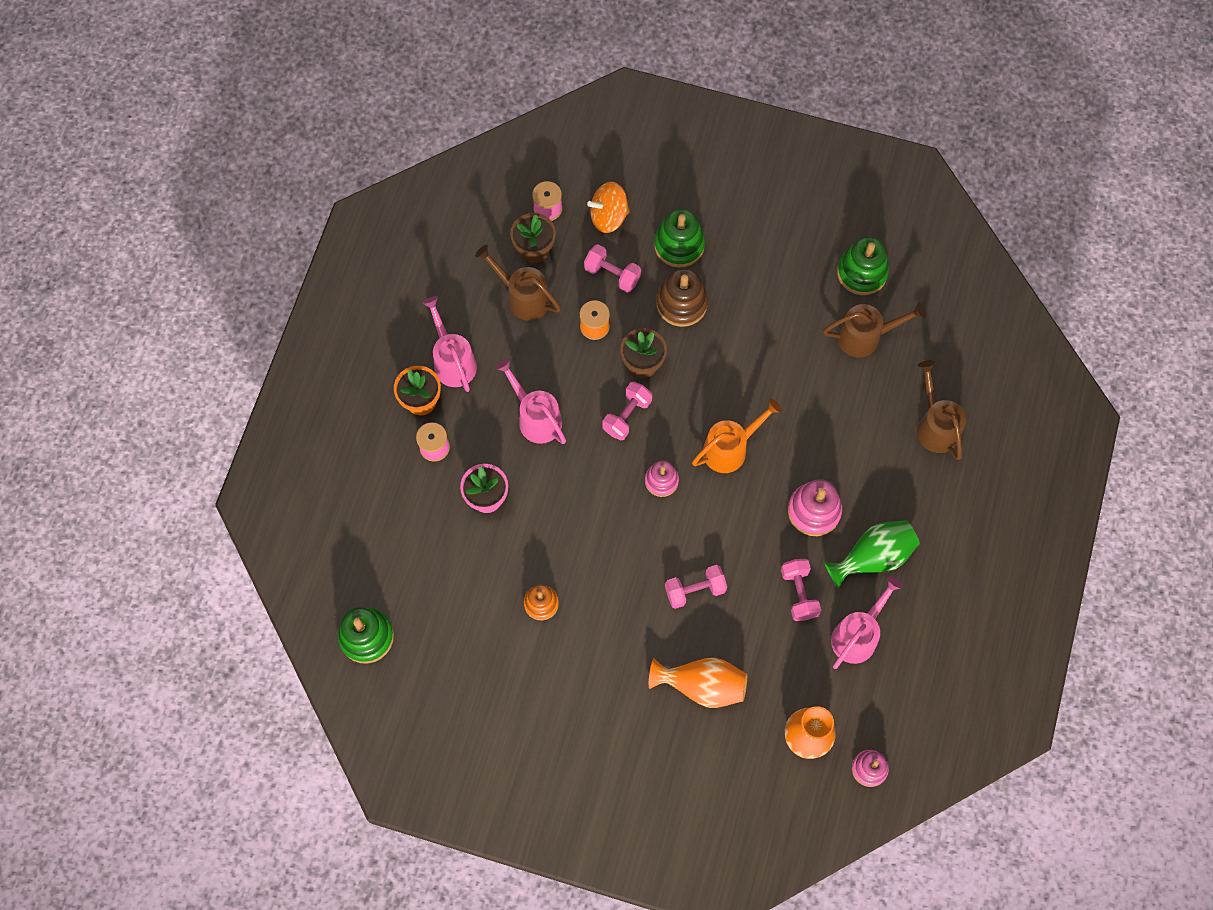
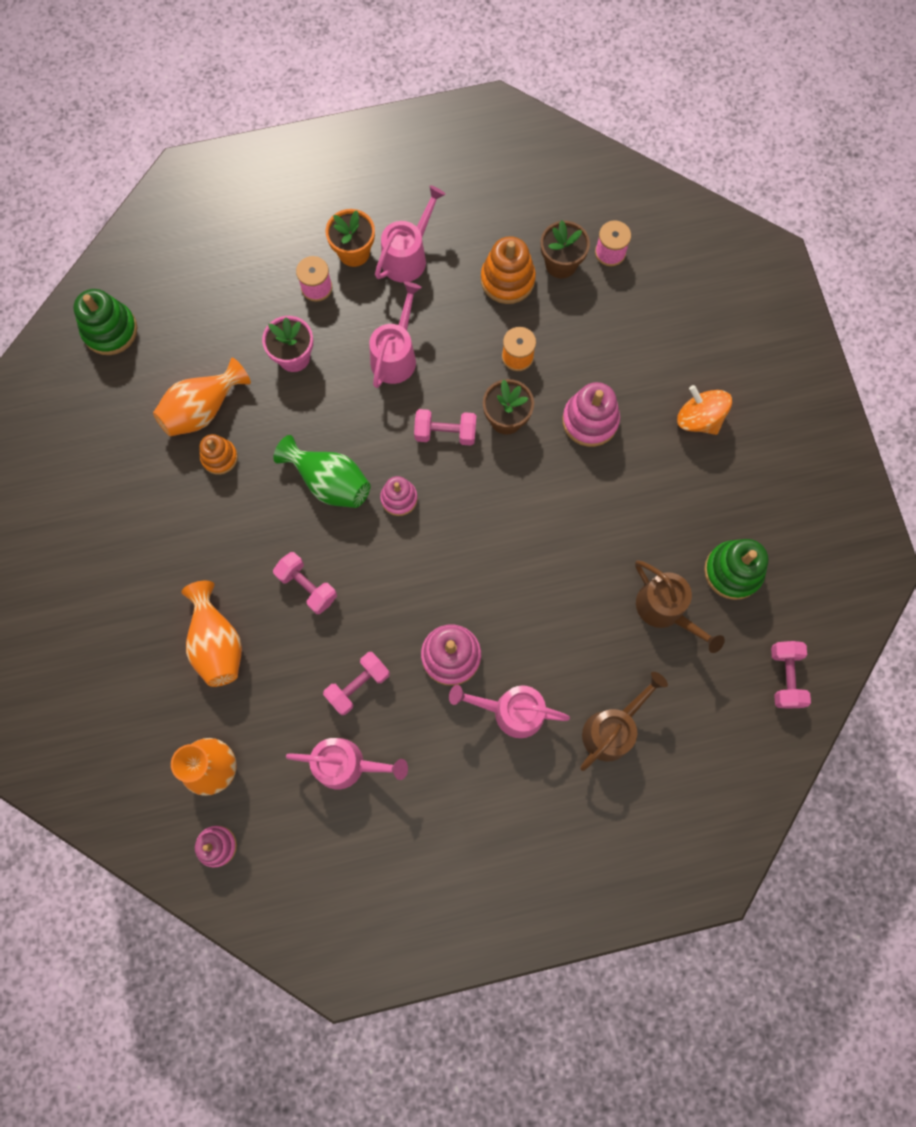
camera: 60 degrees right, 5 degrees up
(489, 595) = (203, 409): none -> orange vase
(522, 297) = (507, 280): brown watering can -> orange stacking toy
(608, 216) = (637, 309): orange spinning top -> orange spinning top (699, 419)
(612, 274) = (580, 343): pink dumbbell -> pink dumbbell (785, 677)
(679, 245) = (649, 386): green stacking toy -> none
(681, 303) = (590, 420): brown stacking toy -> pink stacking toy
(730, 448) = (469, 544): orange watering can -> none
(873, 557) = (436, 738): green vase -> green vase (329, 482)
(882, 491) = (510, 711): none -> pink watering can

